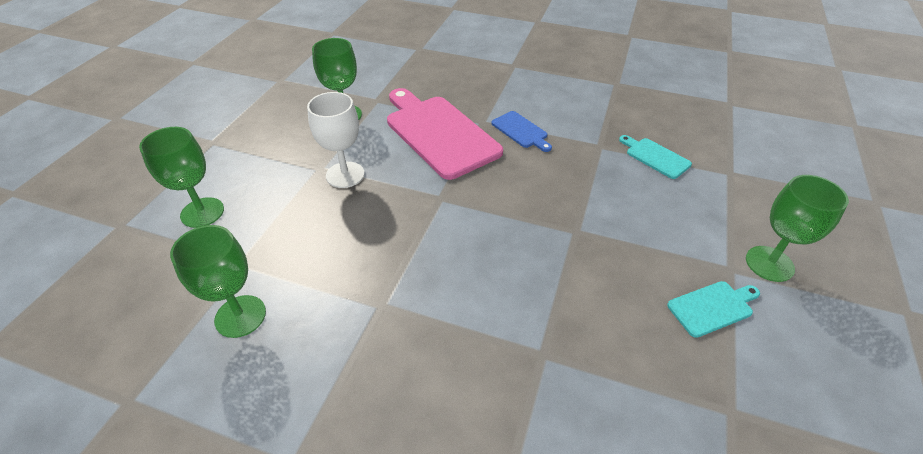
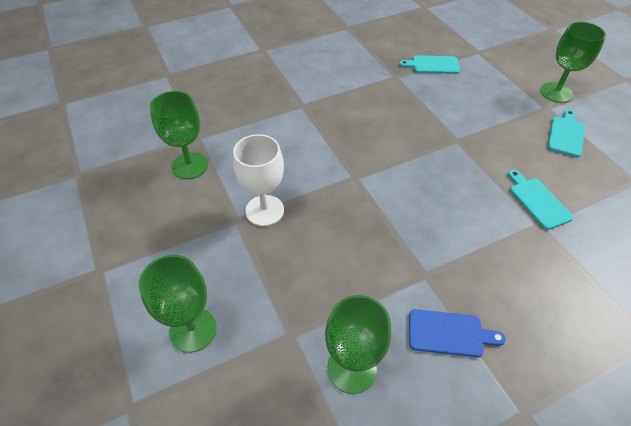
camera: 45 degrees left, 5 degrees up
(439, 133) = (285, 132): pink cutting board -> none
(521, 131) = (337, 96): blue cutting board -> blue cutting board (449, 333)
(575, 336) = (537, 201): none -> turquoise cutting board

